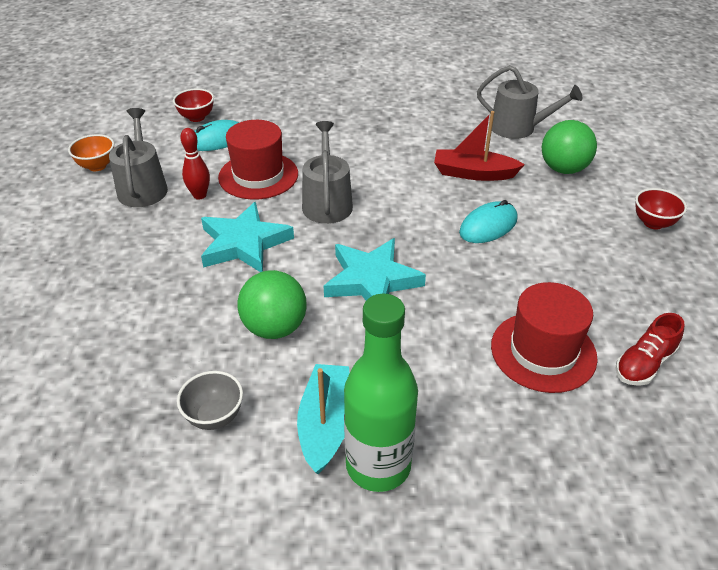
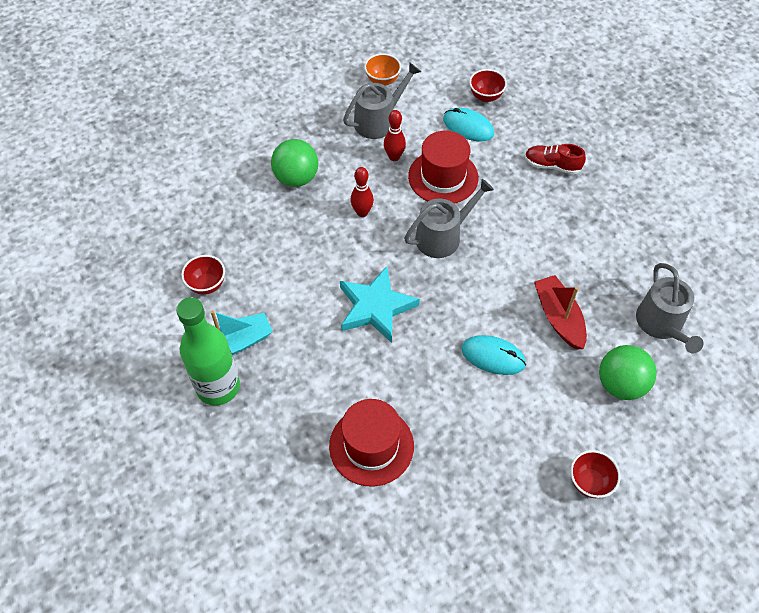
camera: 60 degrees right, 15 degrees up
(214, 416) = (207, 285): grey bowl -> red bowl
(244, 243) = (362, 212): turquoise star -> red bowling pin
(275, 328) = (294, 275): green ball -> green ball (296, 178)
(644, 364) = (400, 519): red shoe -> red shoe (552, 165)

